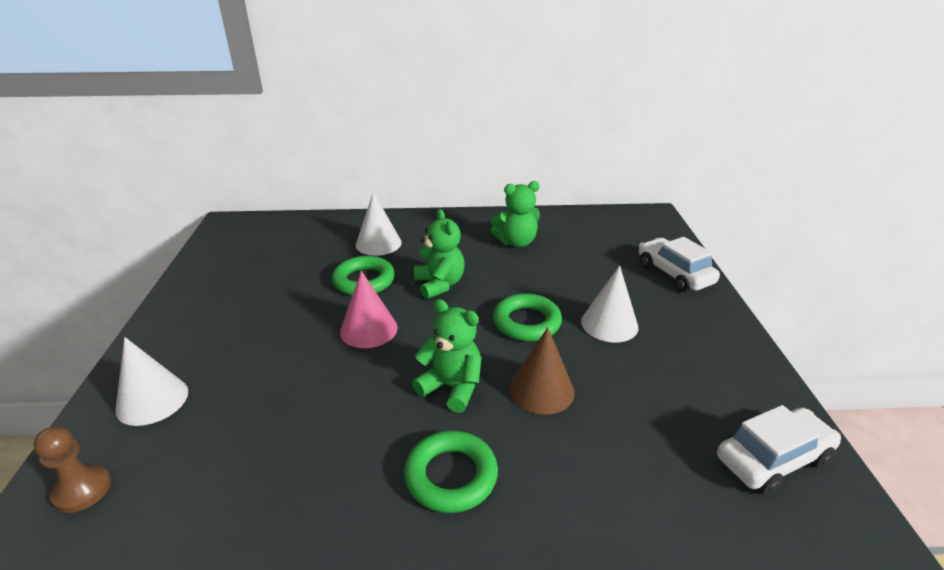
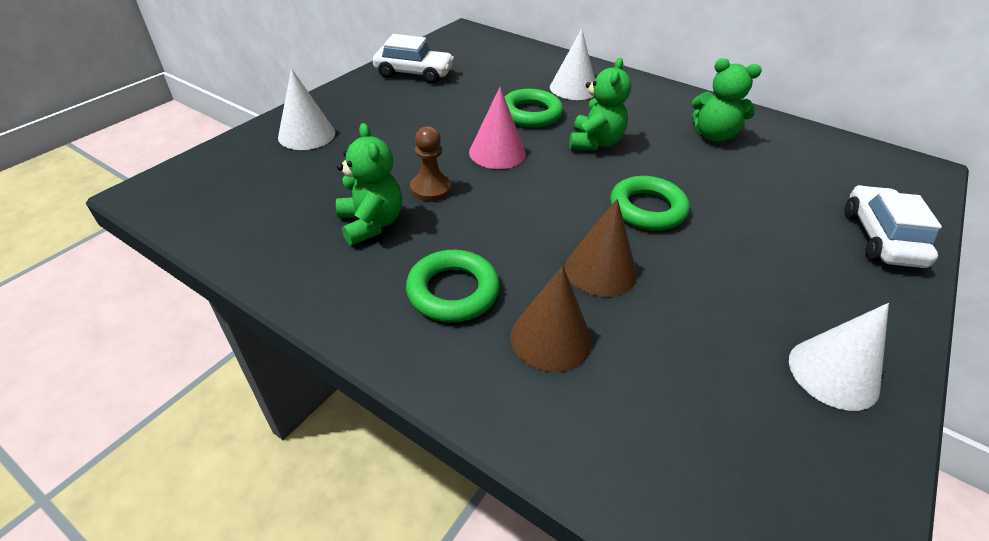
camera: 35 degrees right, 10 degrees up
(82, 490) = (223, 170): brown pawn -> brown pawn (430, 189)
(452, 387) = (521, 228): green teddy bear -> green teddy bear (371, 224)
(560, 467) = (551, 338): none -> brown cone
(609, 324) = (738, 249): white cone -> white cone (833, 373)
(772, 459) = (795, 466): white car -> white car (414, 73)

